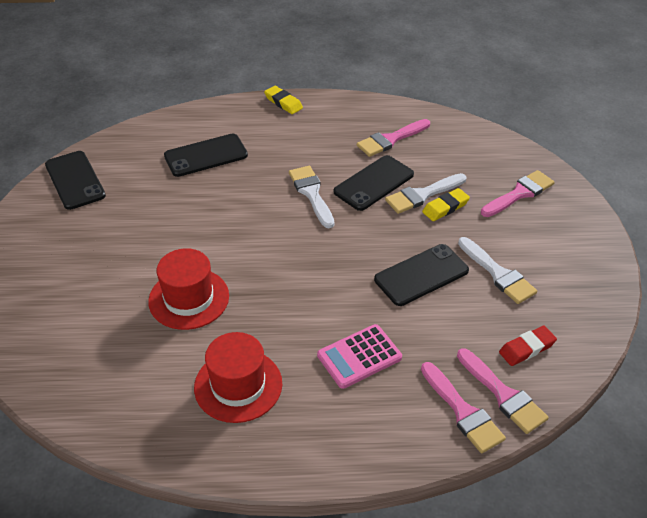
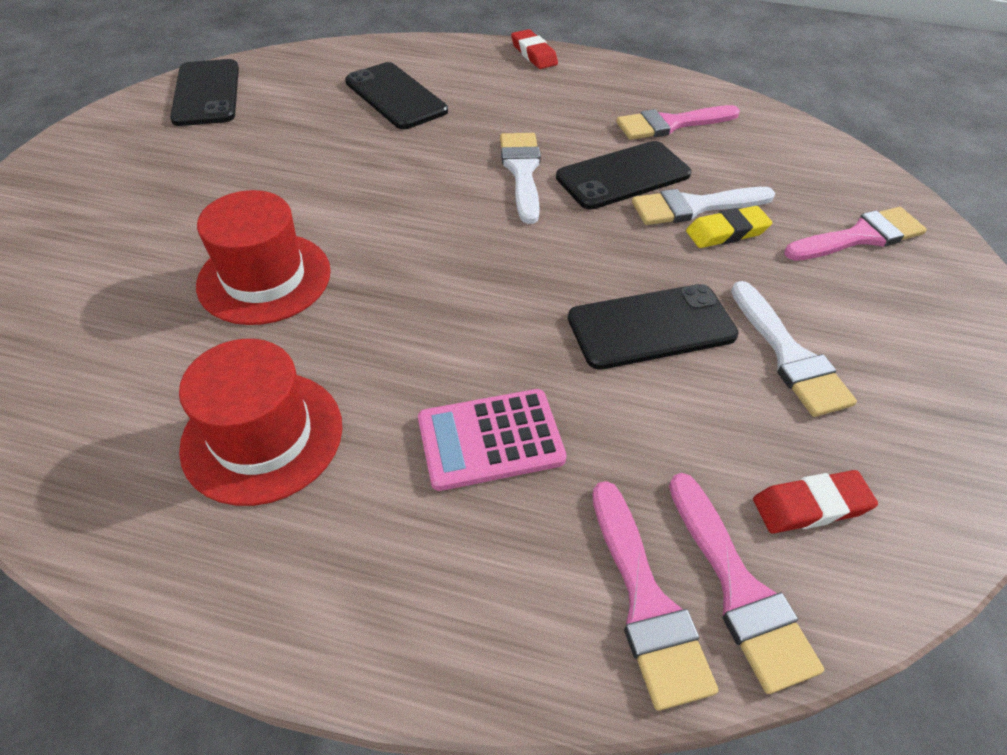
camera: 15 degrees right, 5 degrees up
(206, 156) = (395, 96): black phone -> black phone turned 60 degrees clockwise
(283, 102) = (534, 54): yellow eraser -> red eraser

